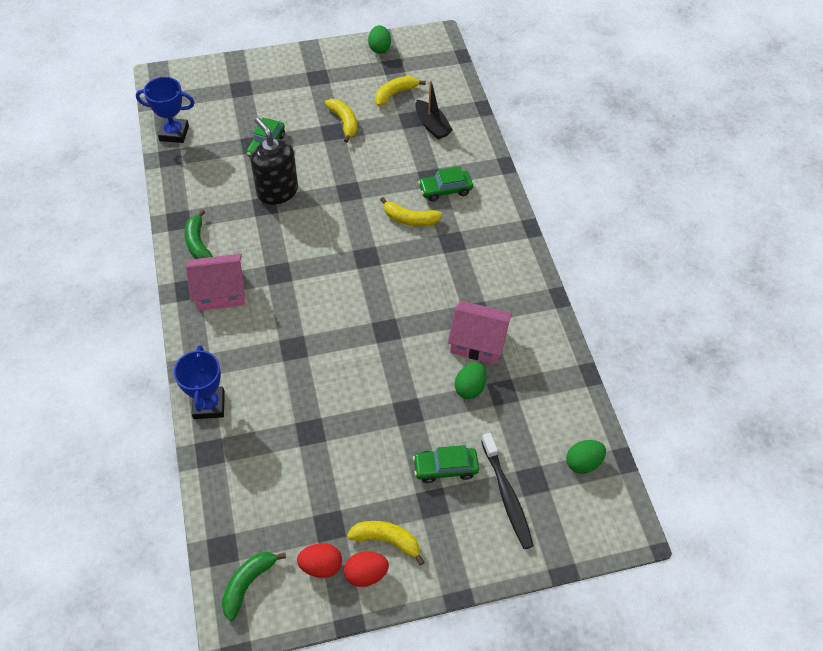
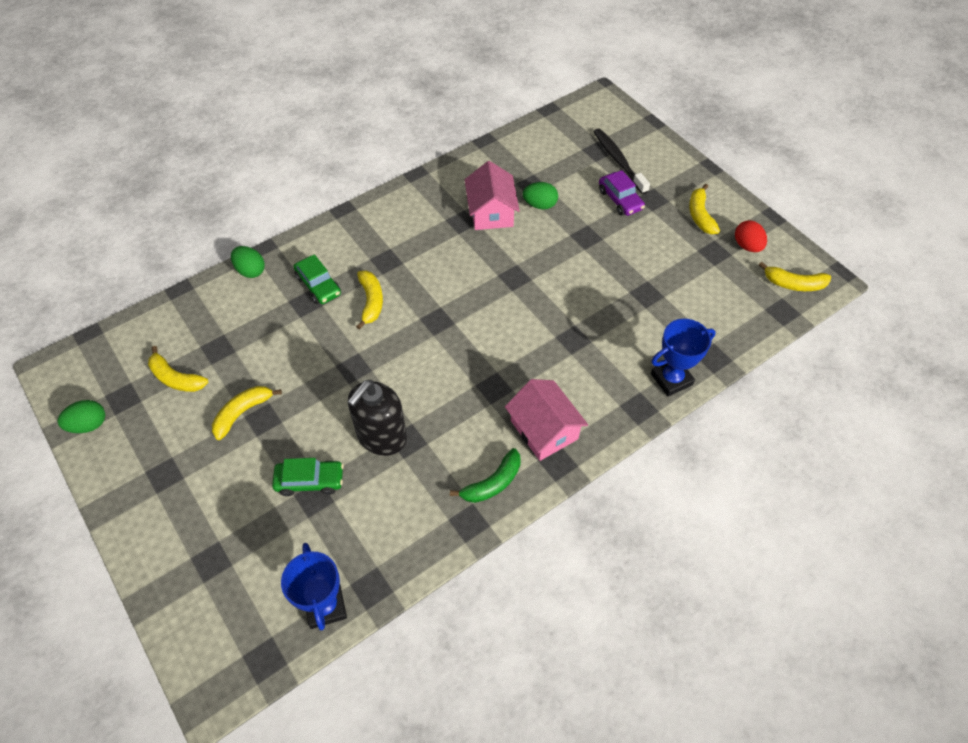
camera: 110 degrees left, 0 degrees up
(248, 583) = (793, 284): green banana -> yellow banana
(366, 574) = (733, 219): red egg -> none
(432, 125) = (222, 326): black boat -> none
(445, 468) = (620, 200): green car -> purple car
(507, 495) = (618, 161): black toothbrush -> black toothbrush turned 75 degrees counterclockwise
(583, 462) = (564, 128): green egg -> green egg (251, 271)

